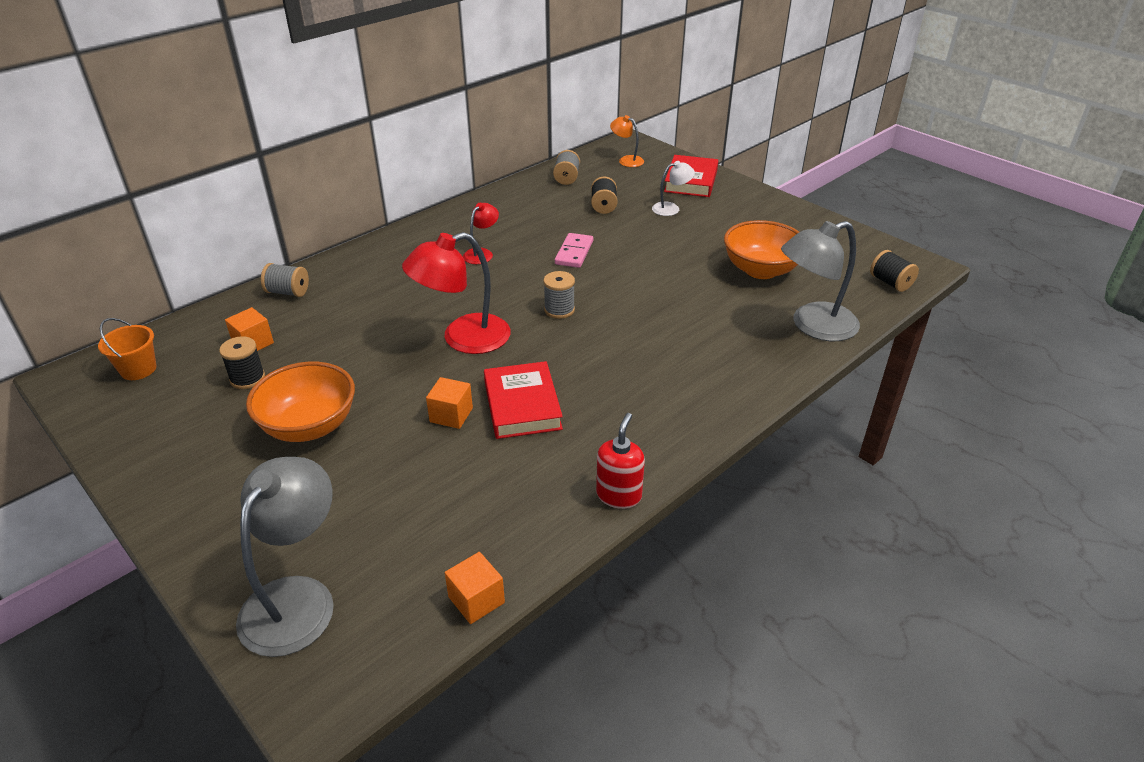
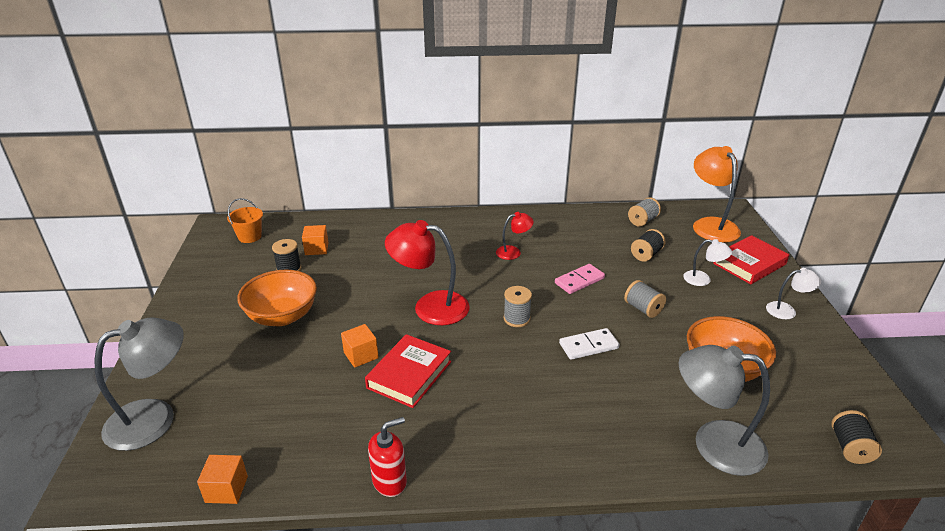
camera: 40 degrees right, 5 degrees down
(288, 292) = (370, 225): grey spool -> grey spool (643, 309)
(626, 160) = (711, 225): orange lamp -> orange lamp, size x1.94
(646, 302) = (588, 346): none -> white domino
(755, 206) = (787, 310): none -> white lamp

